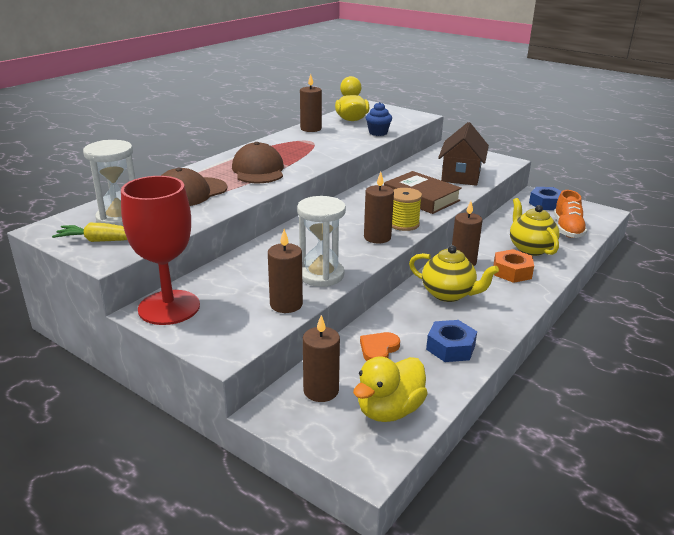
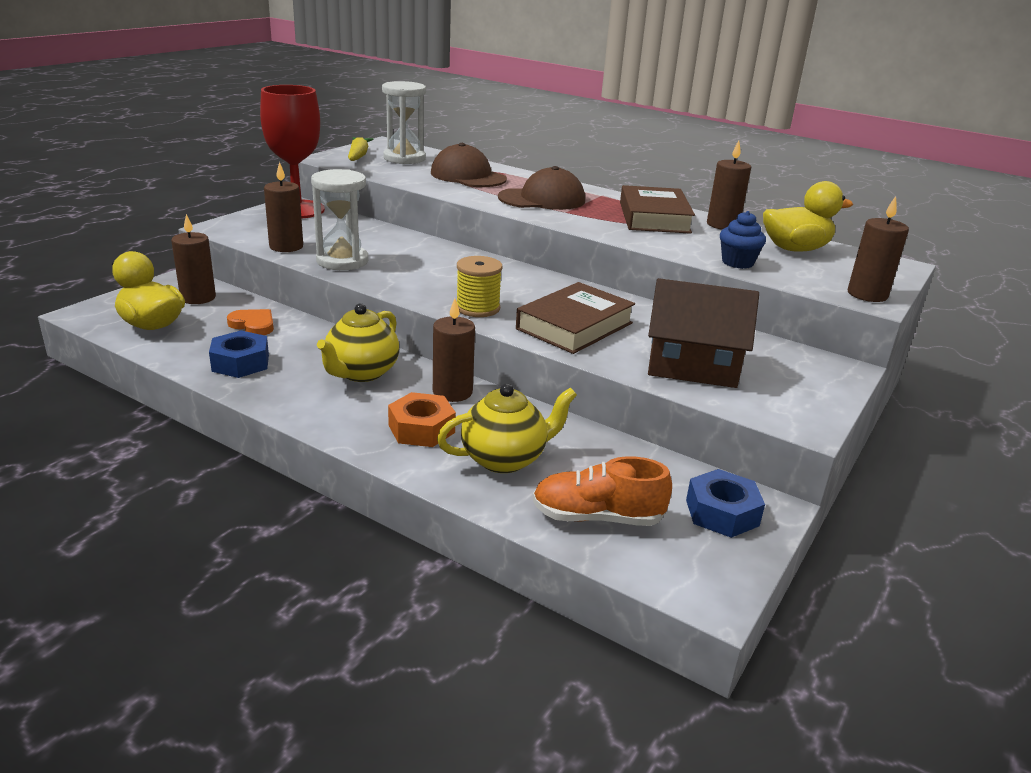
camera: 85 degrees right, 0 degrees up
(299, 143) = (654, 217): none -> brown book
(377, 237) = (435, 291): brown candle -> brown candle (867, 294)

